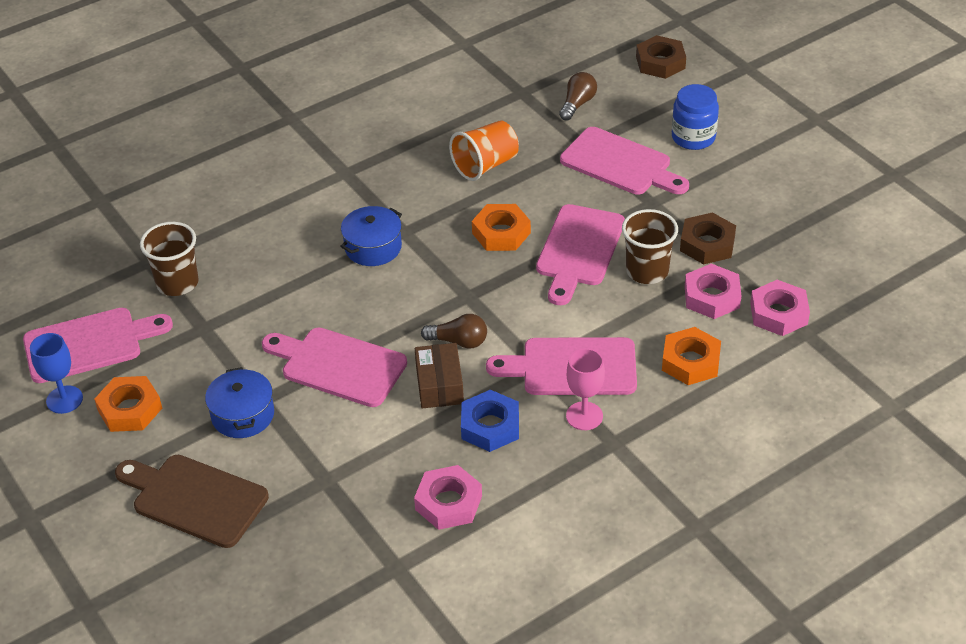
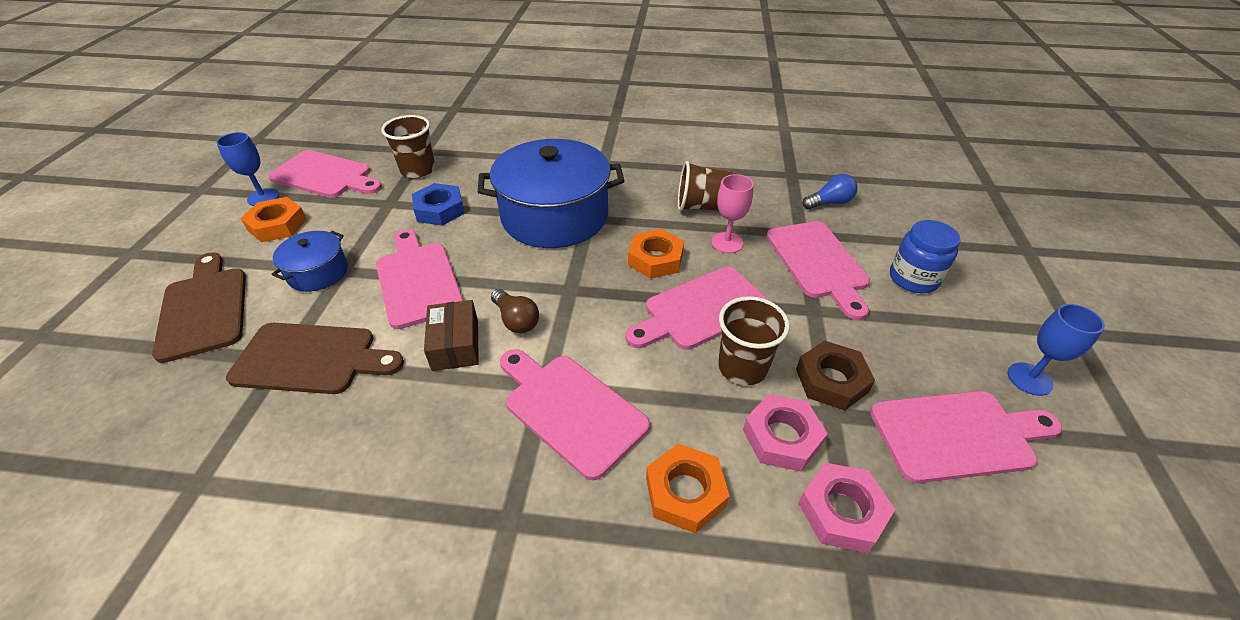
camera: 40 degrees right, 0 degrees up
(347, 464) = (311, 359): none -> brown cutting board
(373, 247) = (555, 216): blue pot -> blue pot, size x2.05
(439, 385) = (455, 345): brown box -> brown box turned 45 degrees counterclockwise
(448, 503) = (314, 456): pink nut -> none
(485, 165) = (704, 207): orange cup -> brown cup
(490, 426) = (439, 411): blue nut -> blue nut (439, 210)
(577, 104) = (829, 203): brown light bulb -> blue light bulb
(584, 416) = (520, 467): pink goblet -> pink goblet (727, 243)
(660, 62) = (938, 208): brown nut -> none
(802, 231) = (957, 435): none -> pink cutting board
(814, 169) = (1029, 379): none -> blue goblet

